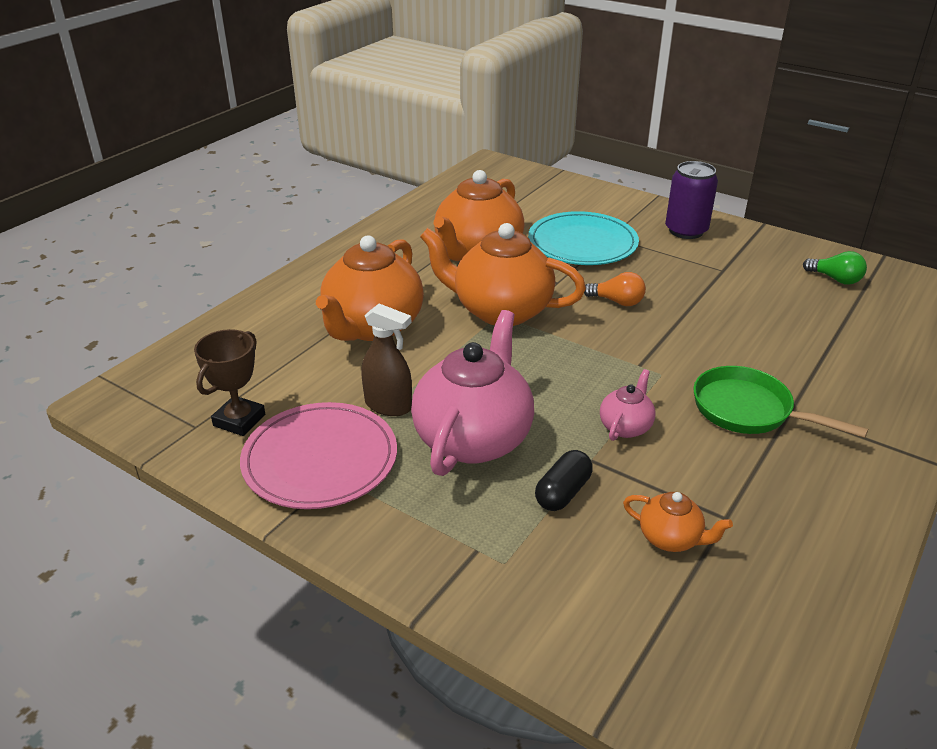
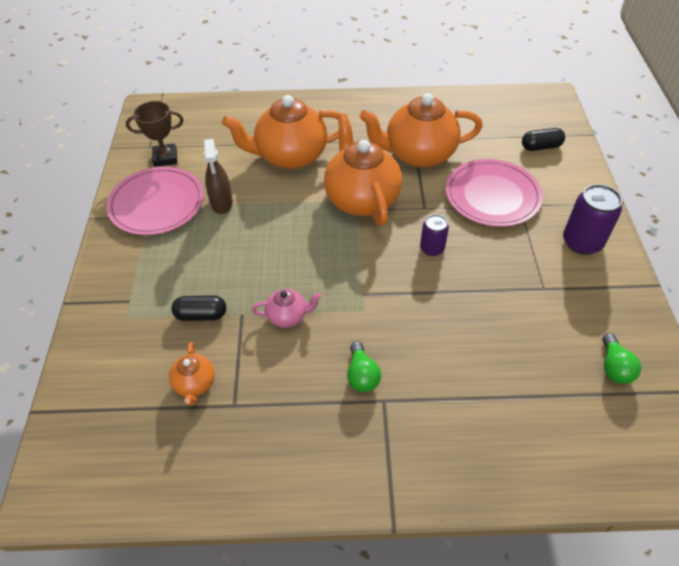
camera: 55 degrees right, 15 degrees up
(474, 438) = (220, 253): pink teapot -> none
(548, 195) = (541, 147): none -> black capsule
(582, 243) = (492, 195): turquoise plate -> pink plate
(617, 301) = (432, 248): orange light bulb -> purple can
(748, 410) = (362, 375): green pan -> green light bulb

